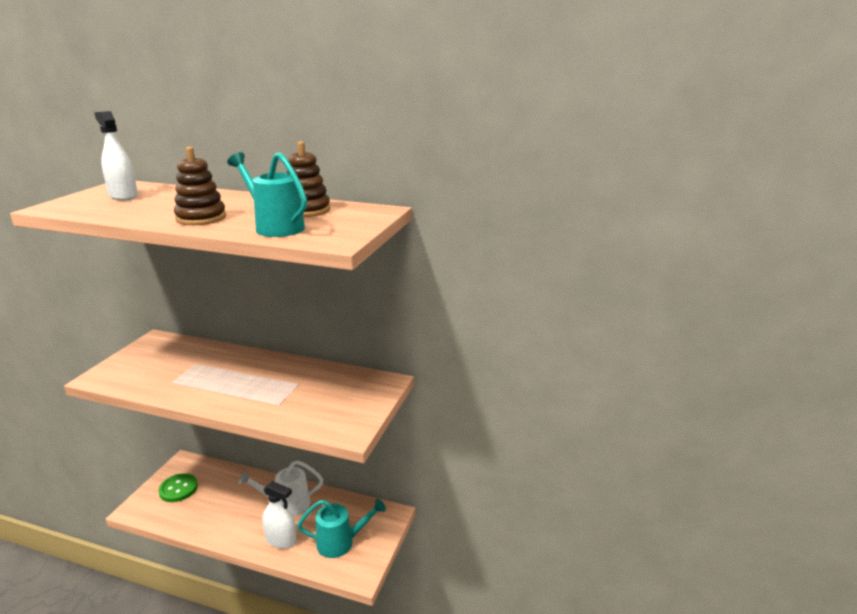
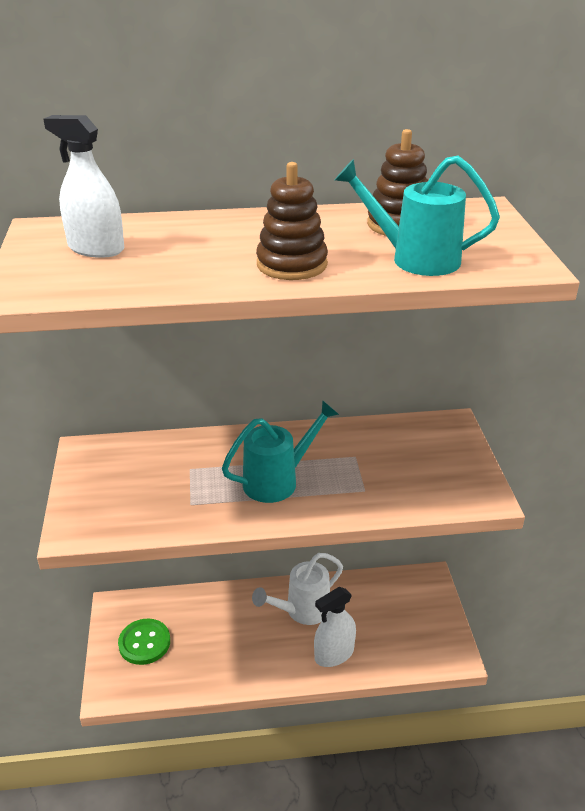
camera: 25 degrees left, 10 degrees up
(281, 540) = (334, 654): white spray bottle -> white spray bottle turned 150 degrees clockwise
(341, 543) = (403, 631): turquoise watering can -> turquoise watering can (277, 481)

